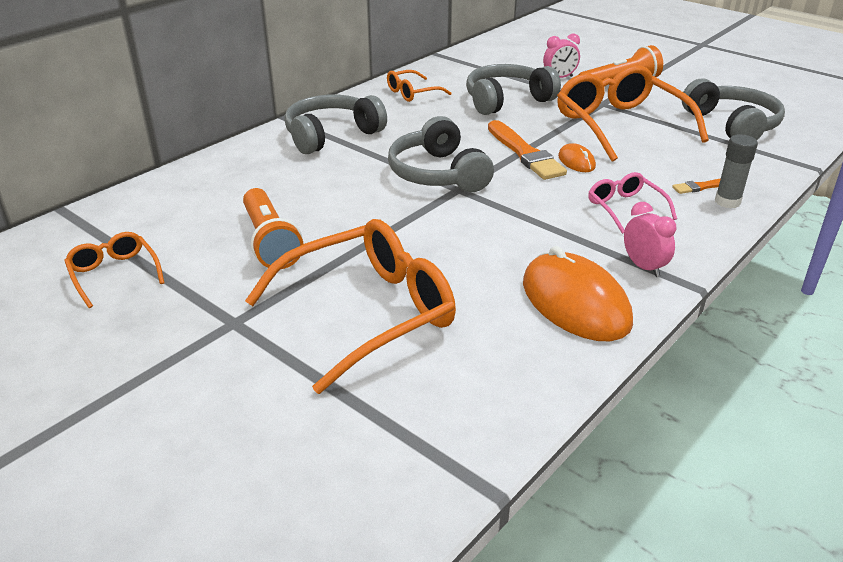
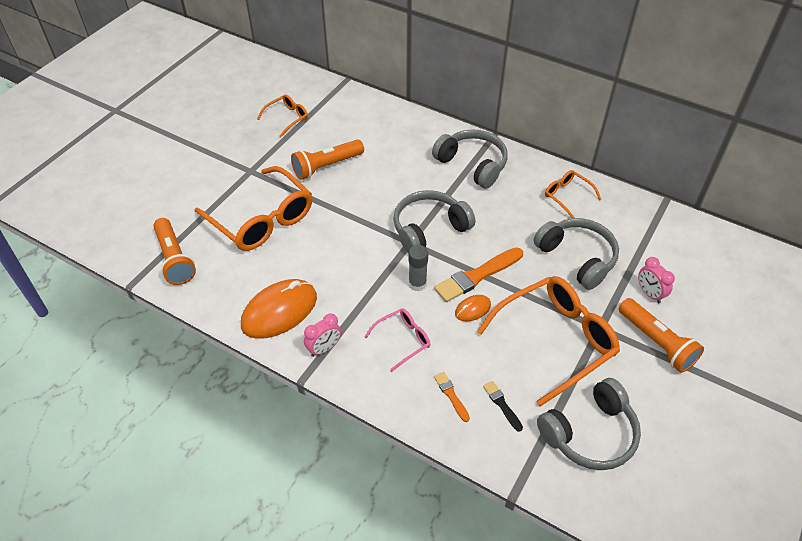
camera: 80 degrees right, 15 degrees up
(438, 426) = (174, 259): none -> orange flashlight
(708, 161) = (502, 405): none -> black brush
(727, 202) = (428, 410): grey glue stick -> grey glue stick (417, 284)

